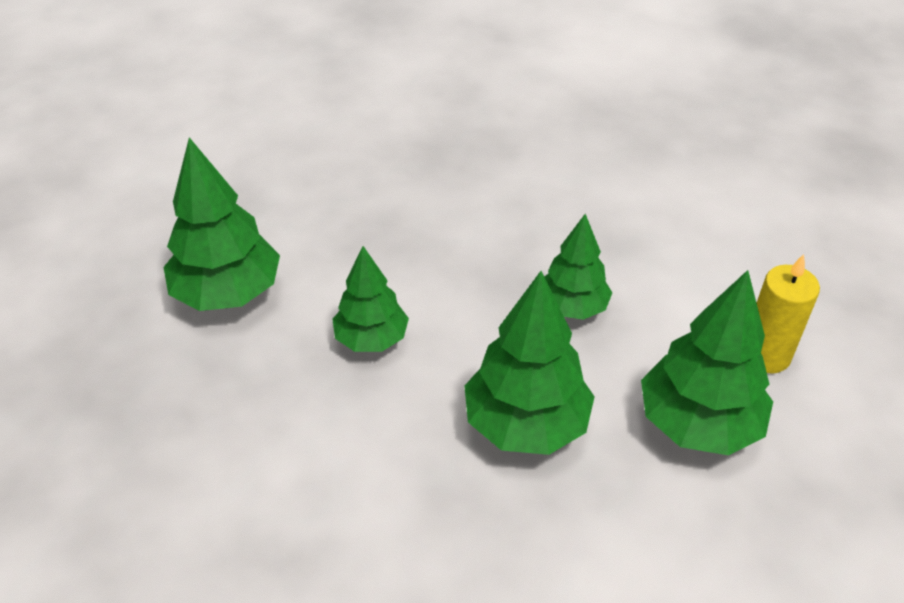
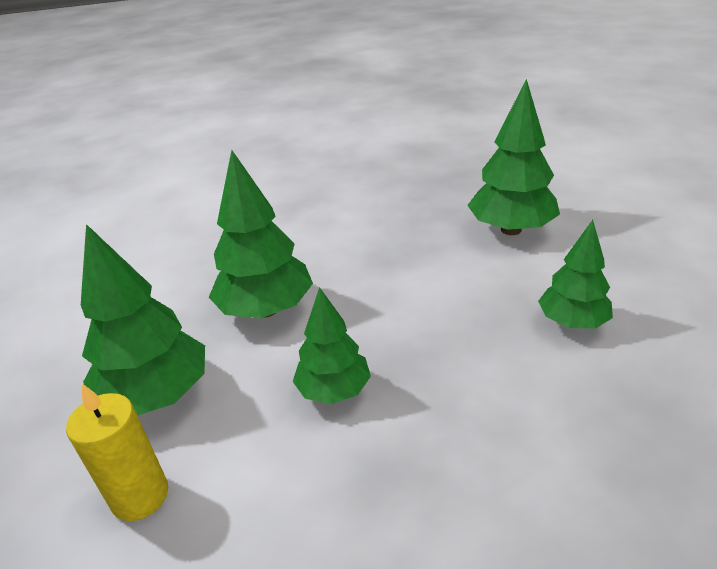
camera: 130 degrees right, 10 degrees down
(371, 339) = (409, 273): green tree -> green tree (572, 322)

